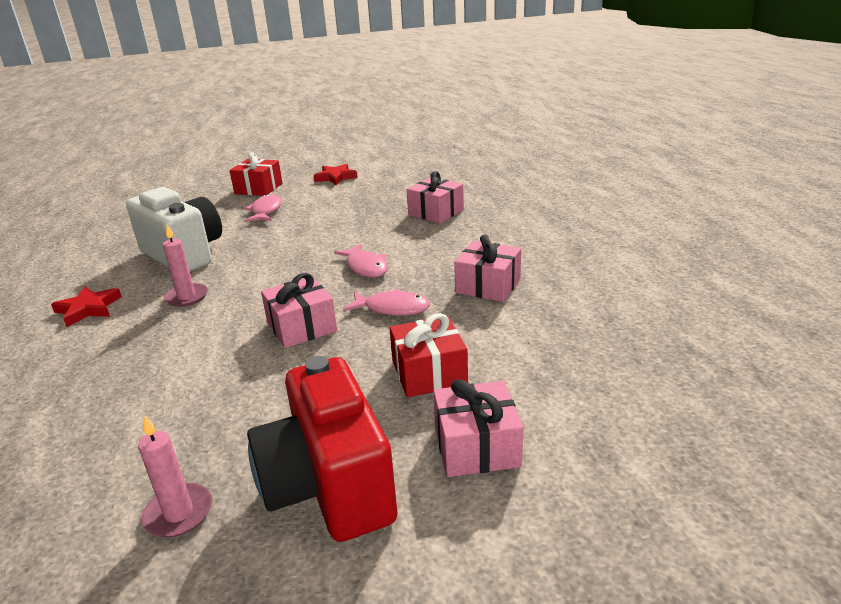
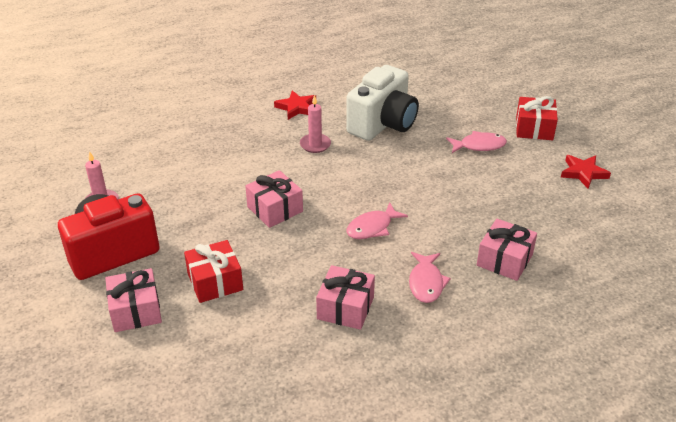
camera: 80 degrees right, 10 degrees up
(392, 308) = (303, 252): pink fish -> pink fish (426, 283)

